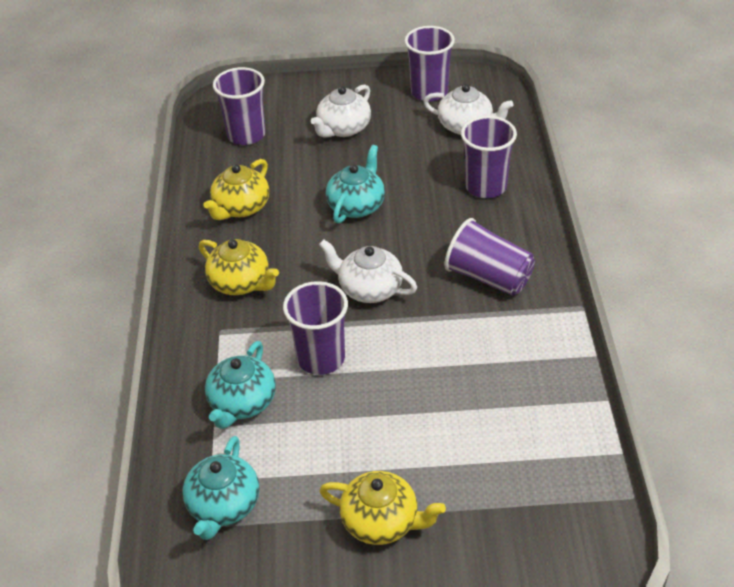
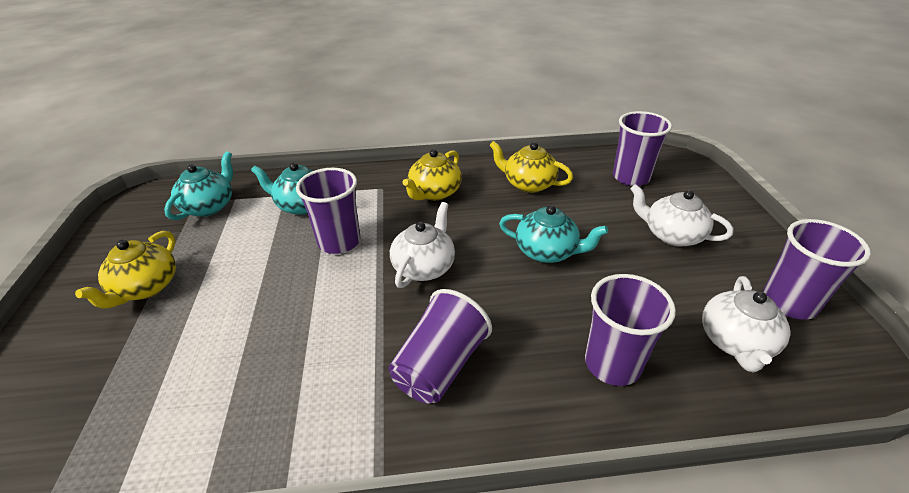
camera: 85 degrees right, 5 degrees down
(223, 505) = (209, 206): turquoise teapot -> turquoise teapot turned 105 degrees clockwise

